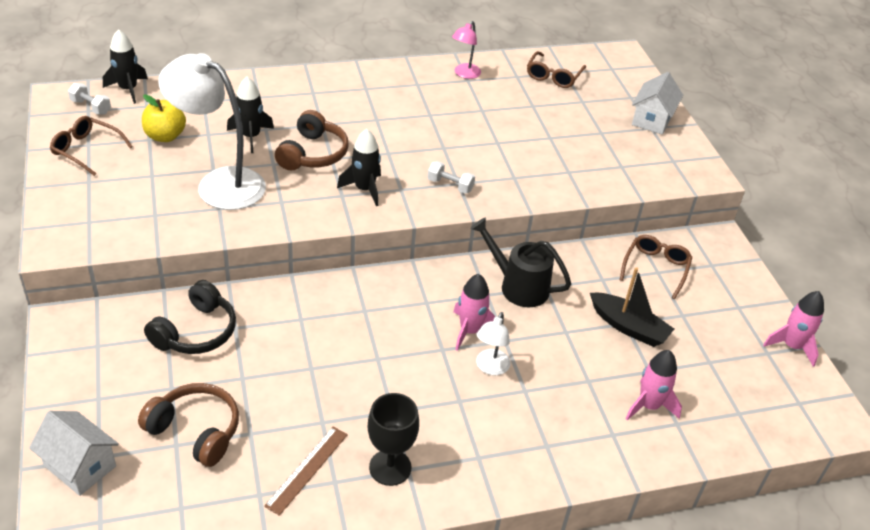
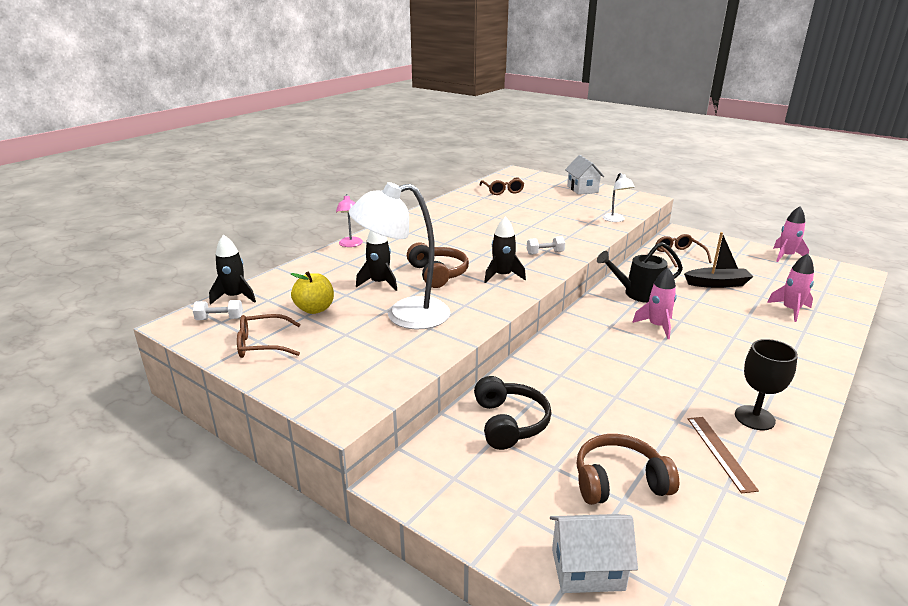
camera: 35 degrees left, 15 degrees down
(464, 74) = (454, 206): pink lamp -> pink lamp (350, 244)
(490, 368) = (699, 337): white lamp -> white lamp (615, 220)

